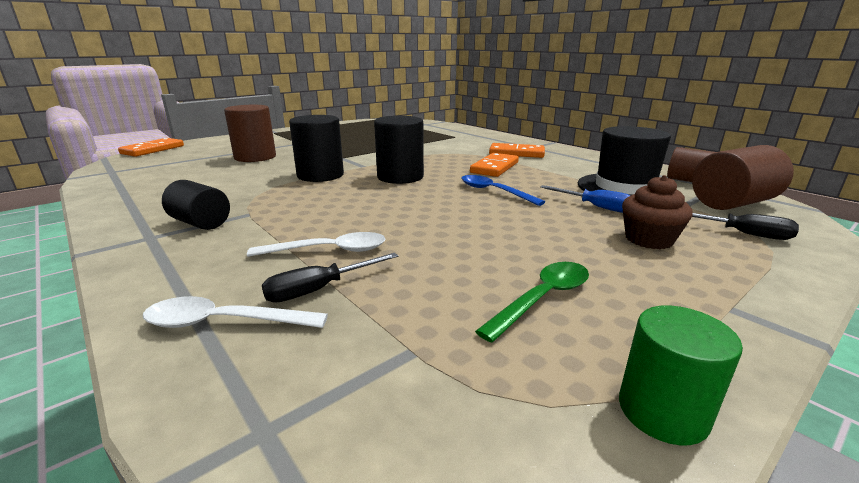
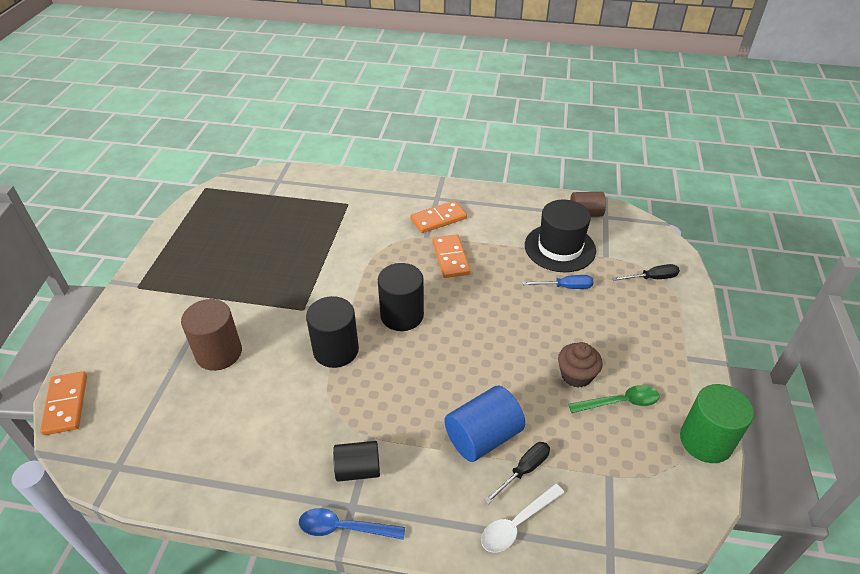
camera: 40 degrees left, 20 degrees up
(319, 289) = (524, 470): black screwdriver -> black screwdriver turned 150 degrees counterclockwise
(329, 251) = (483, 437): white spoon -> blue cylinder
(493, 191) = (490, 301): blue spoon -> blue spoon (343, 528)
(543, 298) = (620, 402): green spoon -> green spoon turned 75 degrees clockwise
(648, 239) = (619, 313): brown cupcake -> brown cupcake (576, 375)
(662, 411) = (705, 441): green cylinder -> green cylinder, size x1.51
(732, 203) = (626, 238): brown cylinder -> none

